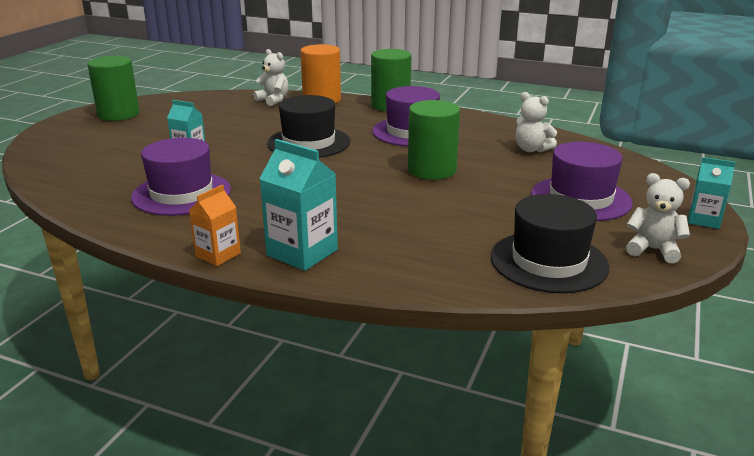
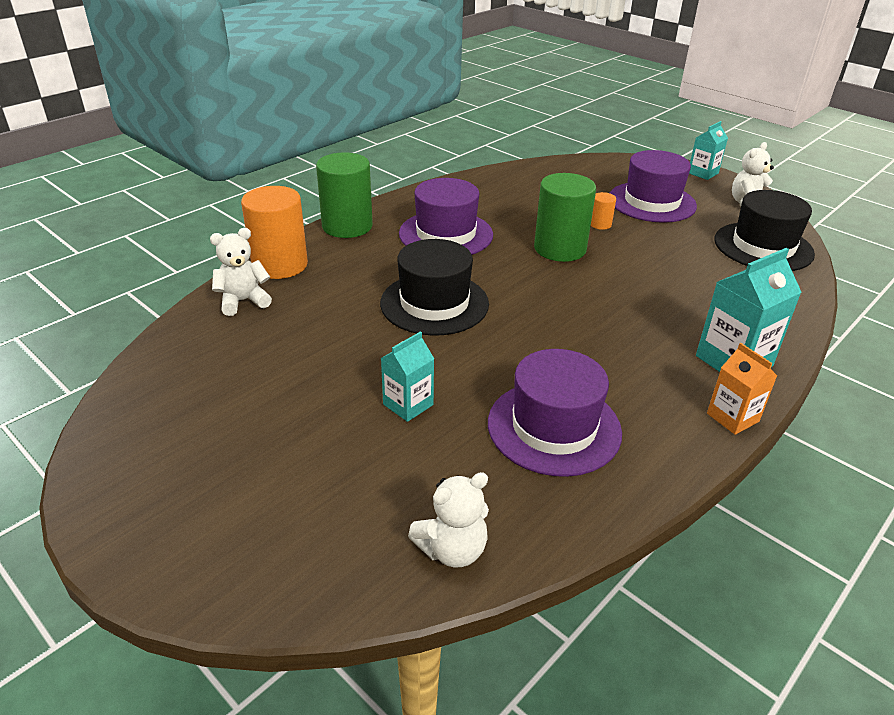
camera: 70 degrees left, 10 degrees up
(118, 114) = (156, 468): green cylinder -> none
(498, 180) = (600, 224): none -> orange cylinder
(531, 149) = (534, 190): white teddy bear -> white teddy bear (452, 549)

